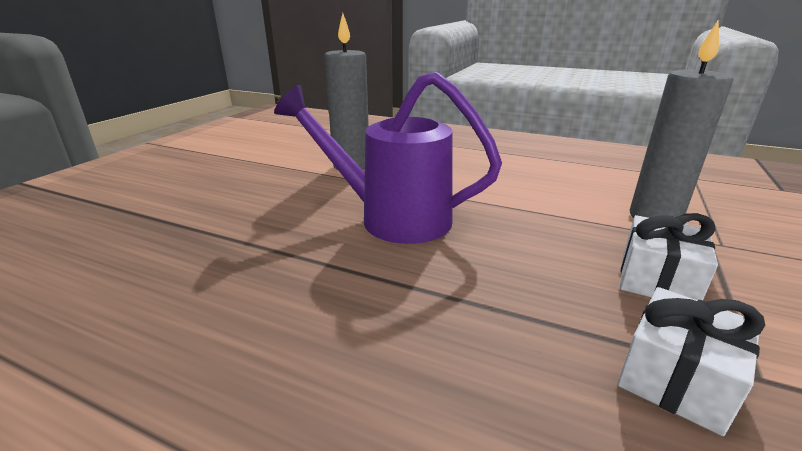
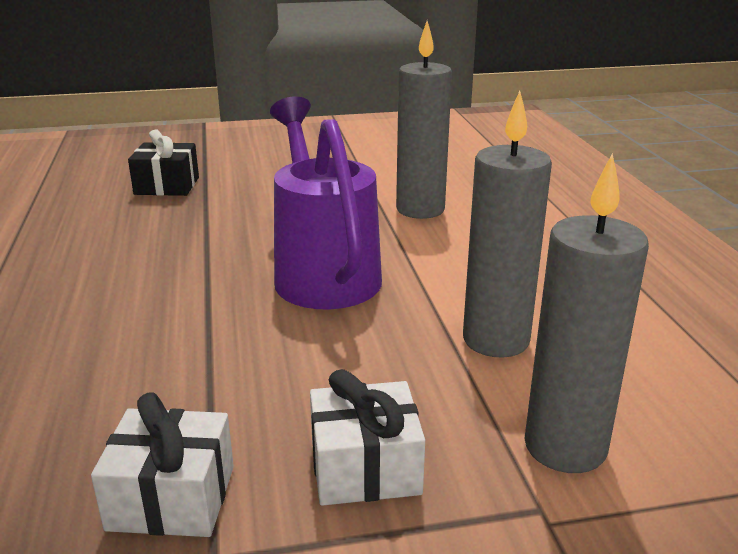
camera: 55 degrees right, 0 degrees up
(116, 235) = (167, 186): none -> black gift
(536, 198) = (496, 340): none -> grey candle

